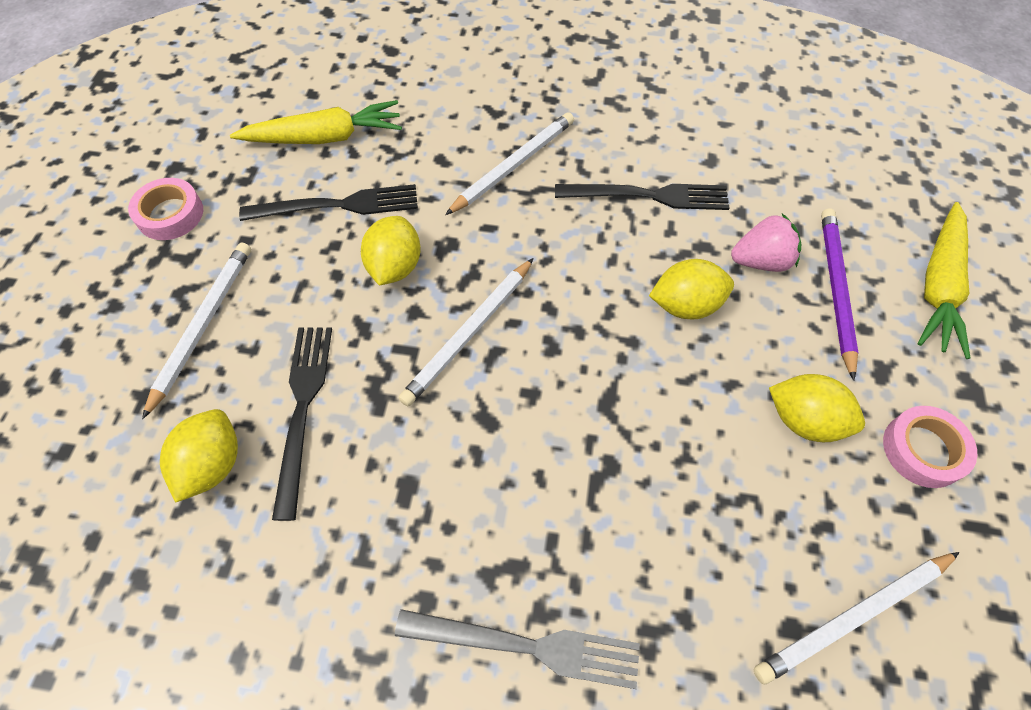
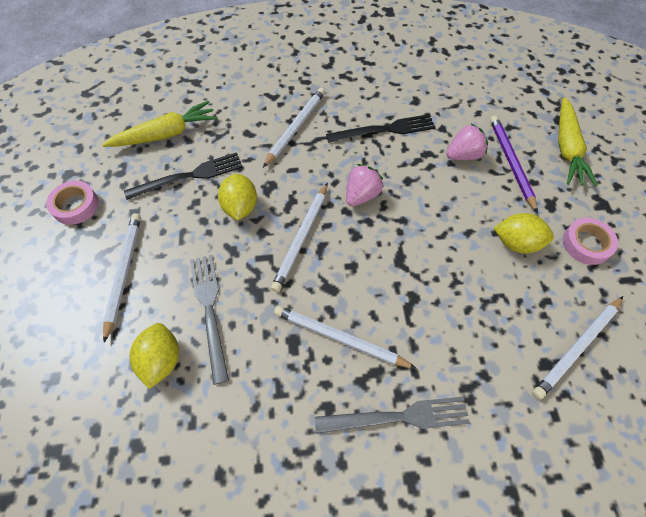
camera: 15 degrees left, 0 degrees up
(303, 409) = (210, 310): black fork -> grey fork
(477, 500) = (340, 338): none -> white pencil
(580, 289) = (361, 195): none -> pink strawberry
(685, 305) = (427, 191): yellow lemon -> none

